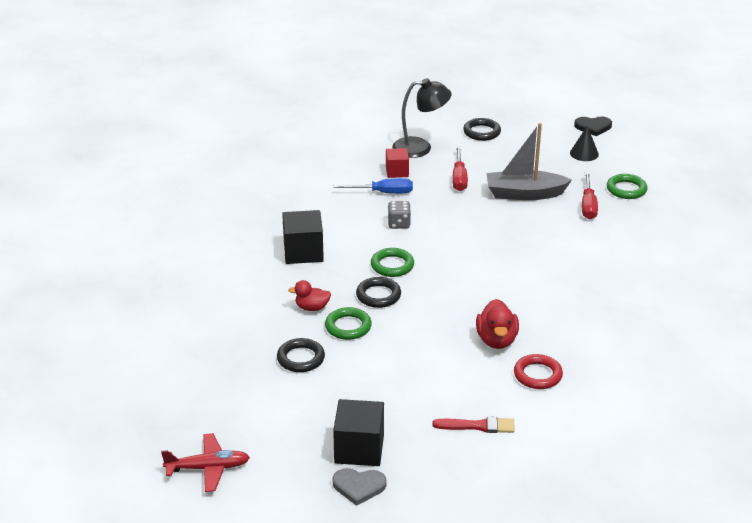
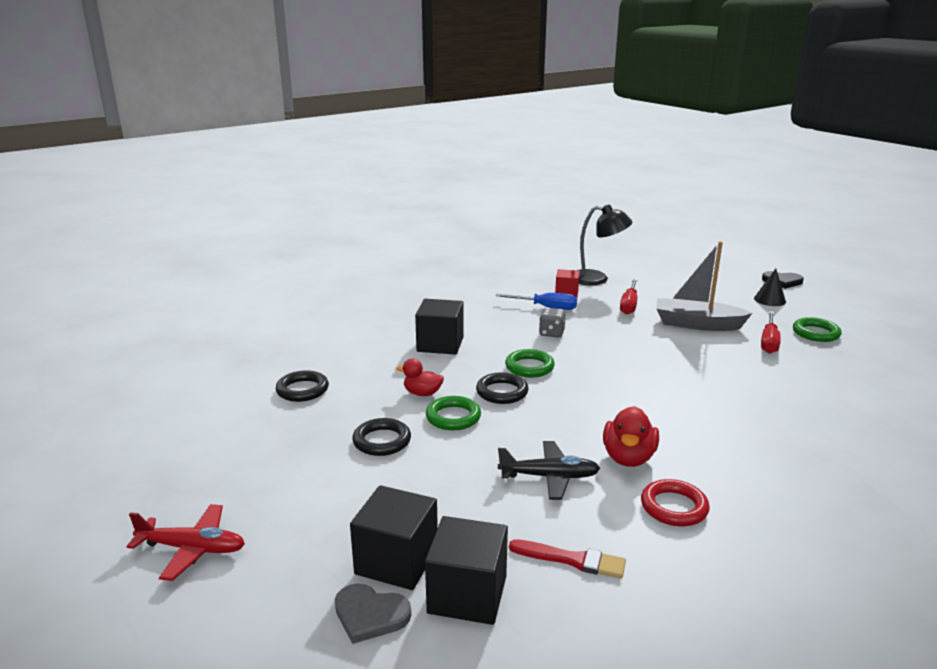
camera: 15 degrees right, 10 degrees down
(416, 462) = (467, 594): none -> black cube
(443, 367) = (549, 477): none -> black plane
(482, 132) = (663, 274): black ring -> black ring (302, 390)

